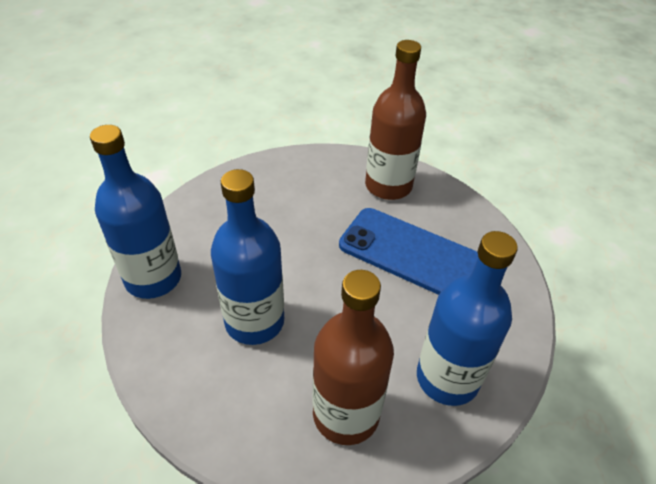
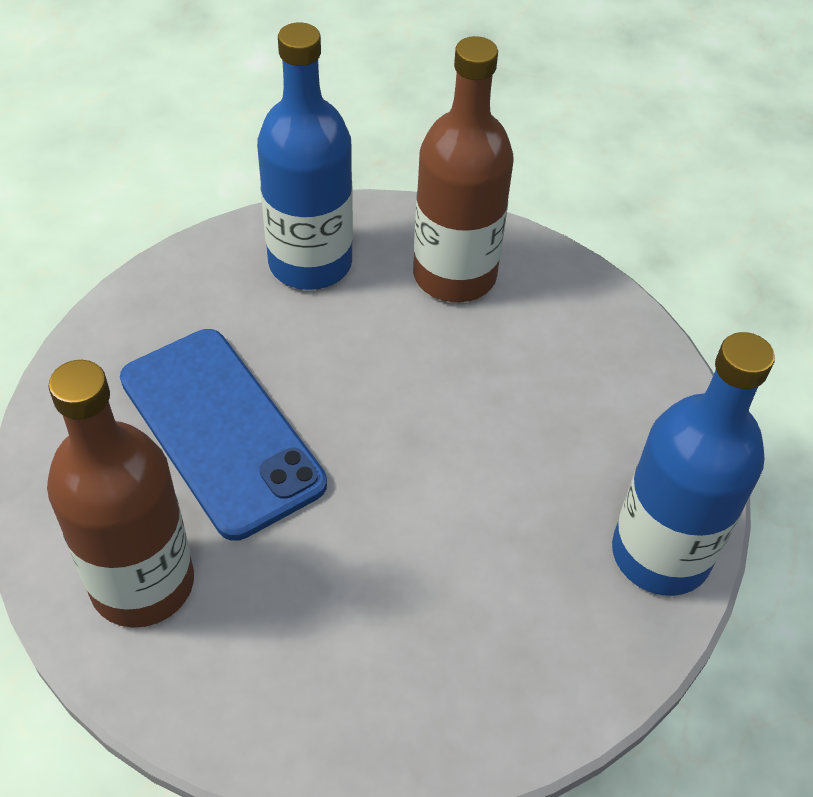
camera: 155 degrees left, 5 degrees up
(254, 321) = (519, 420): blue bottle -> none

